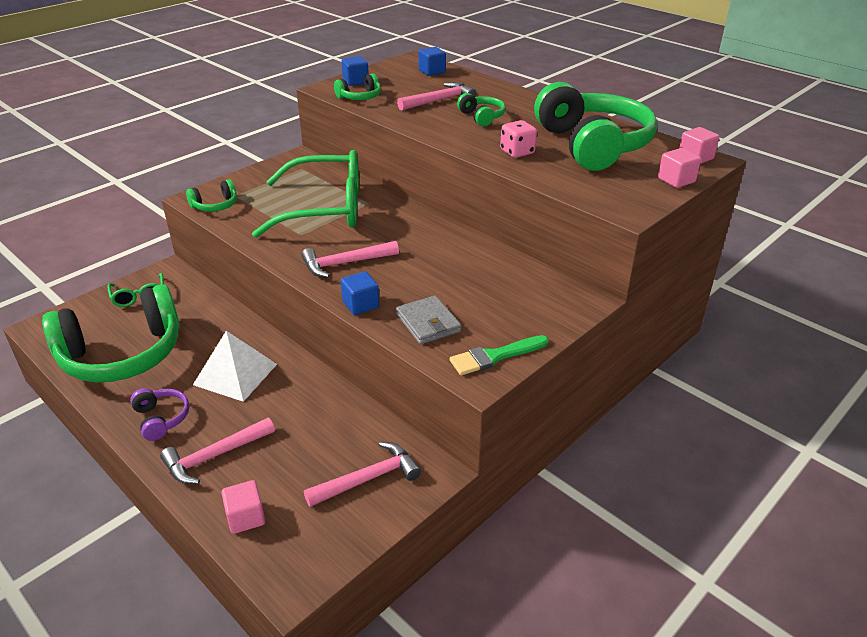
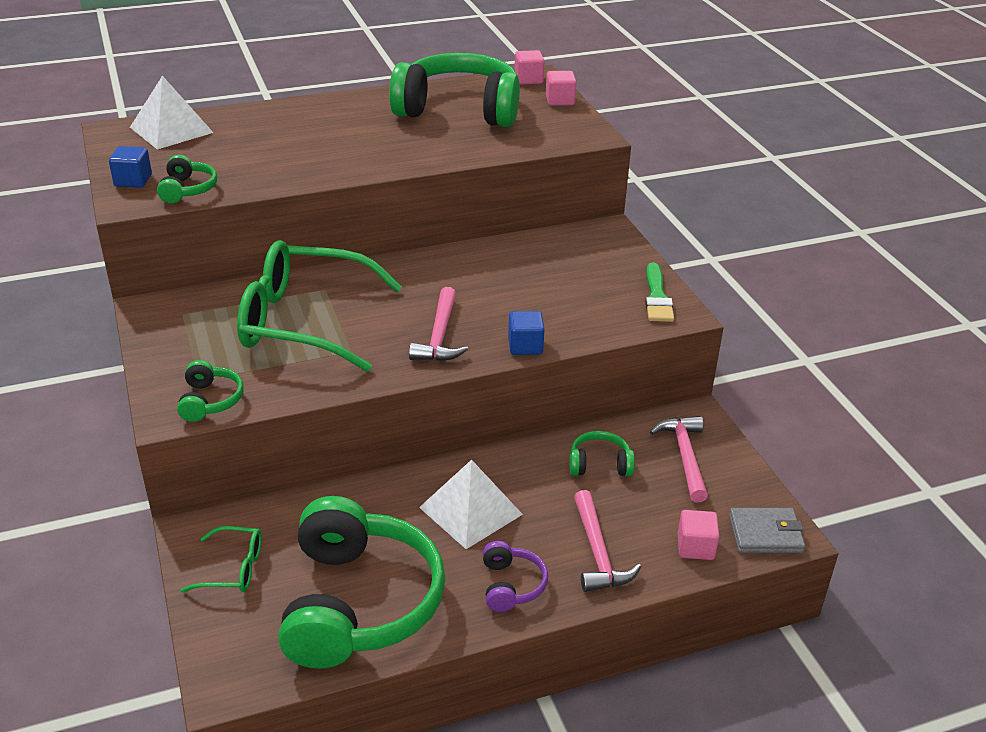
camera: 65 degrees left, 0 degrees up
(161, 419) = (511, 585): purple headphones -> purple headphones turned 90 degrees clockwise
(324, 209) = (306, 321): green glasses -> green glasses turned 105 degrees counterclockwise
(428, 323) = (584, 316): grey wallet -> grey wallet (765, 534)
(432, 71) = (171, 130): blue cube -> white pyramid
(439, 100) = (261, 148): pink hammer -> none
(481, 117) = (334, 139): green headphones -> green headphones (599, 464)
(517, 152) = (435, 146): pink dice -> none

